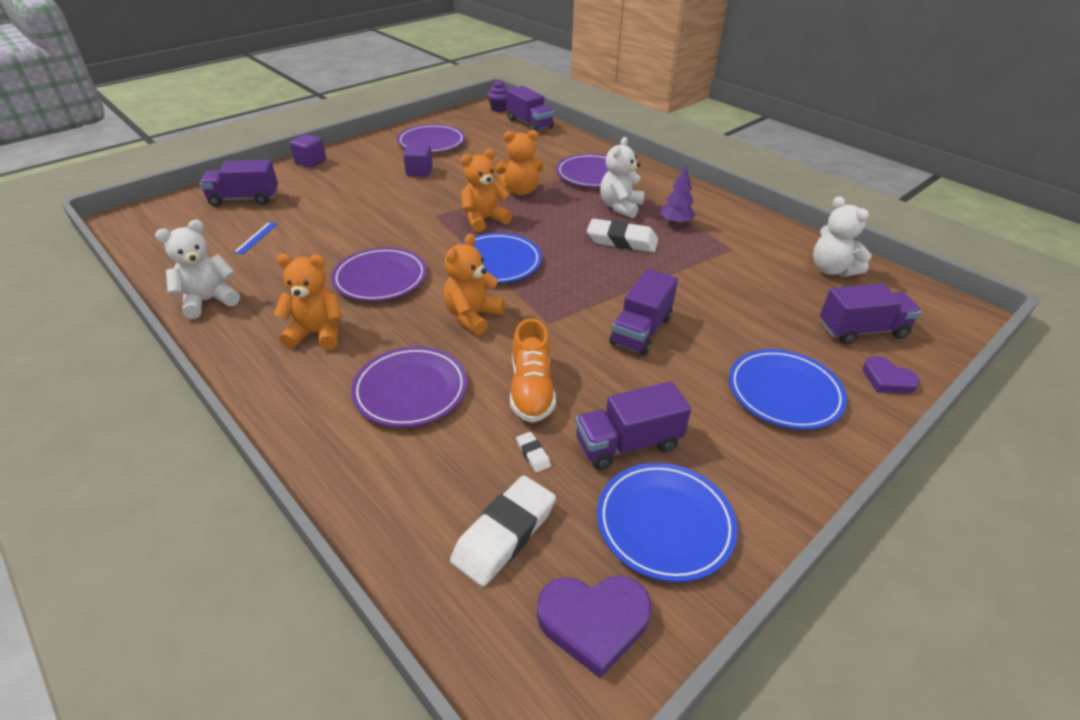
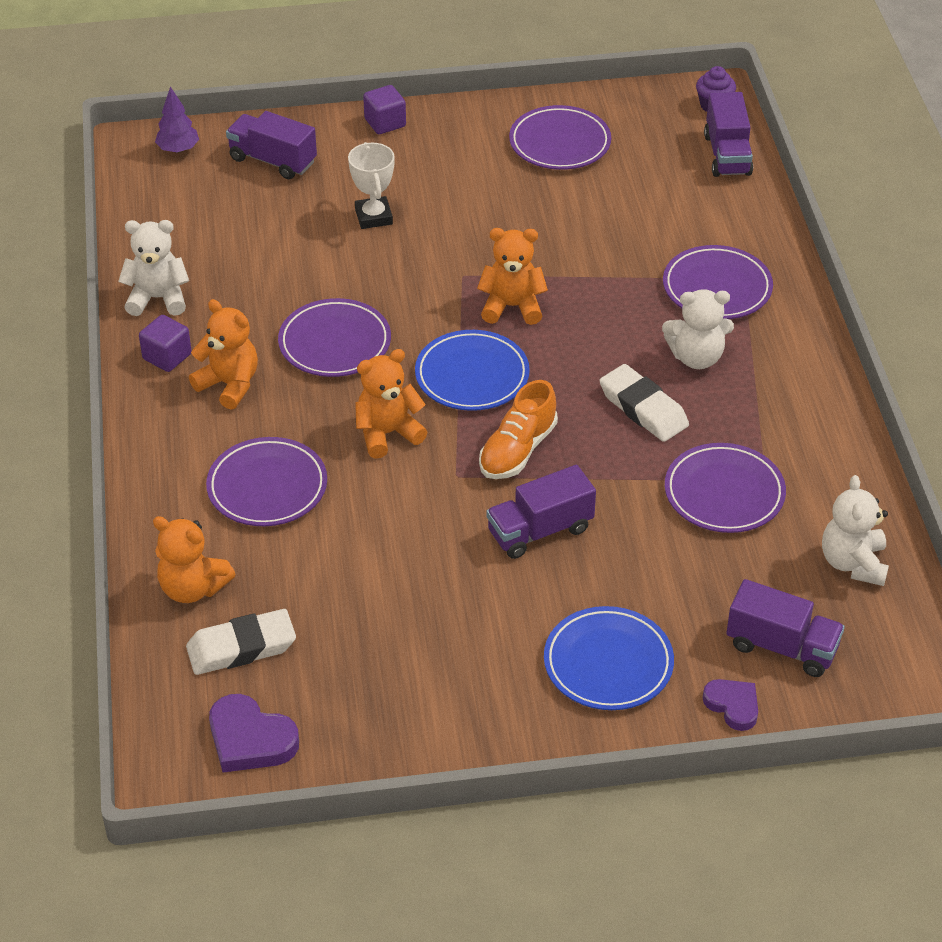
camera: 35 degrees right, 5 degrees up
(256, 238) = (250, 229): blue ruler -> none
(345, 205) = (373, 217): none -> white trophy
(419, 172) = (501, 193): purple cube -> purple cube (167, 357)
(520, 191) = (597, 278): orange teddy bear -> orange teddy bear (193, 588)
(531, 389) = (373, 539): orange shoe -> orange shoe (517, 450)
(533, 454) = (319, 598): white eraser -> none
(620, 207) = (696, 357): white teddy bear -> white teddy bear turned 150 degrees counterclockwise
(628, 444) = (408, 631): purple truck -> none
(664, 523) = (370, 707): blue plate -> none
(676, 223) = (739, 412): purple tree -> purple tree (178, 149)
(720, 264) = (724, 493): none -> purple plate
(887, 379) = (733, 705): purple heart -> purple heart turned 150 degrees clockwise

